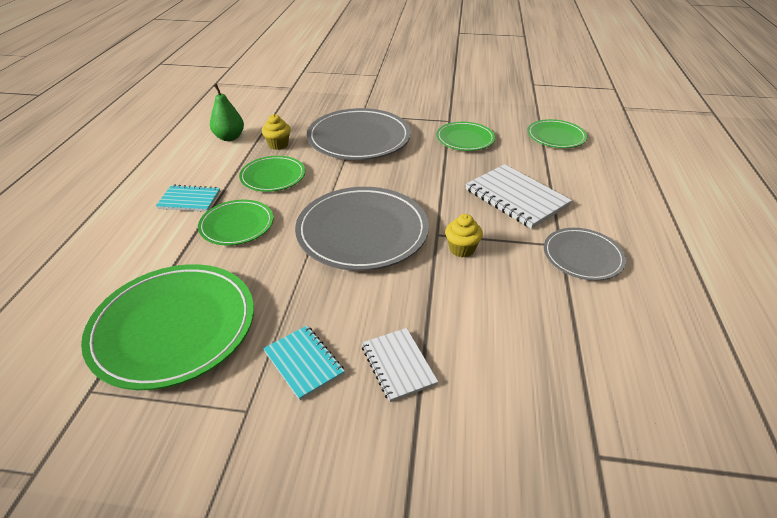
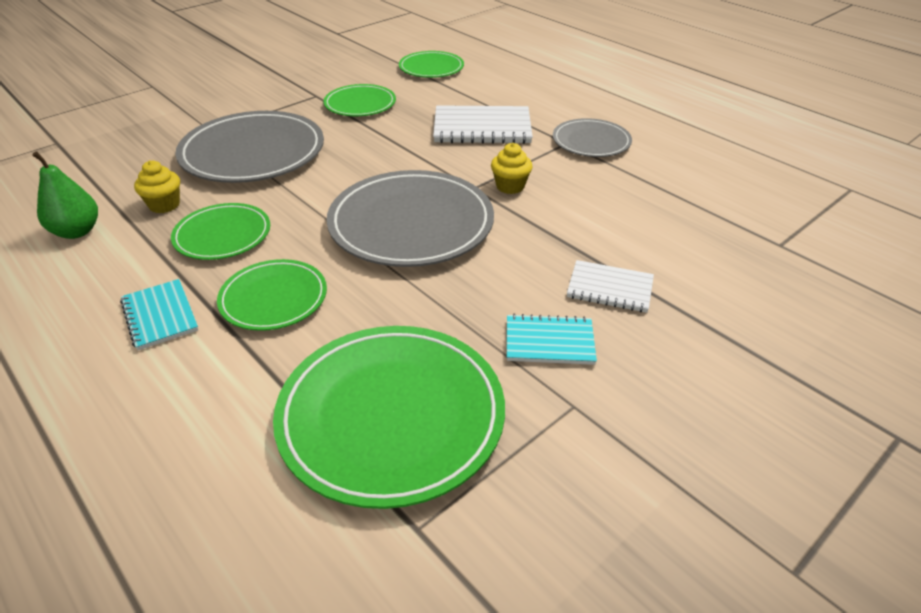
camera: 50 degrees left, 0 degrees up
(189, 200) = (160, 316): turquoise notebook -> turquoise notebook turned 75 degrees counterclockwise

